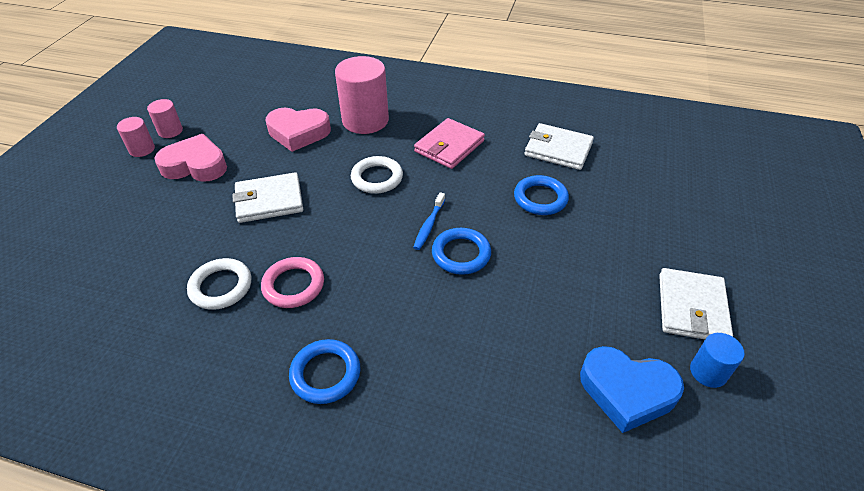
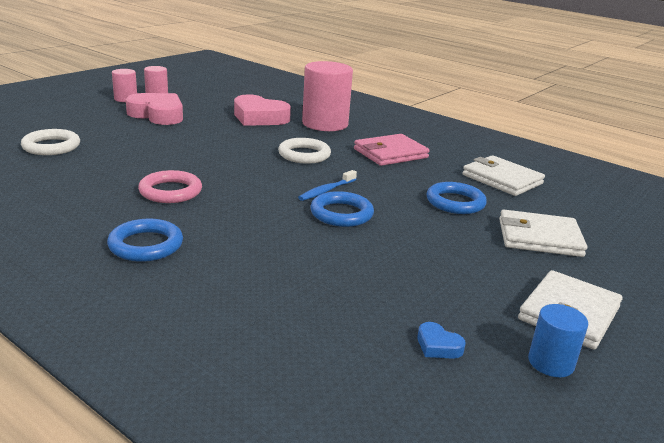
camera: 20 degrees right, 20 degrees down
(221, 287) = (111, 177): white ring -> white ring (51, 146)
(269, 200) = (198, 145): white wallet -> white wallet (539, 238)
(627, 391) = (438, 346): blue heart -> blue heart, size x0.43

